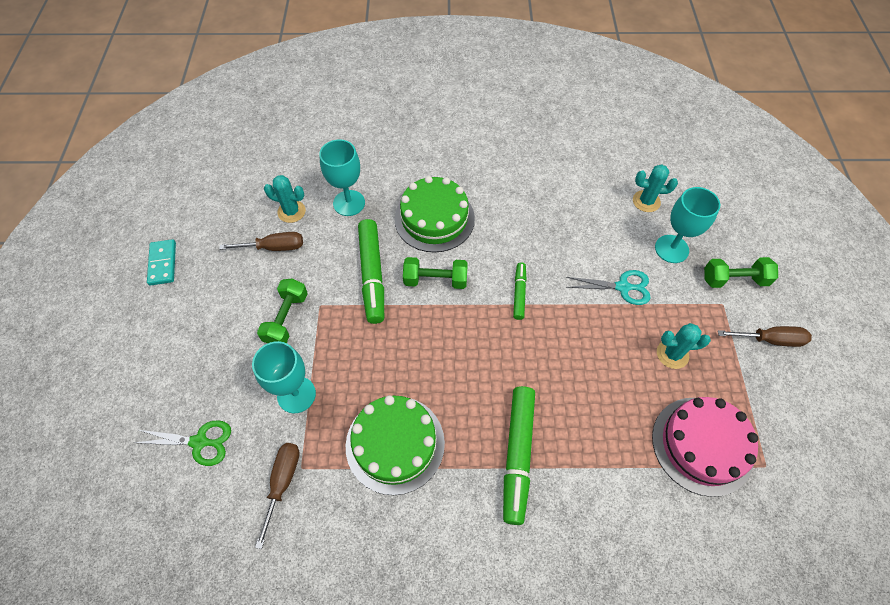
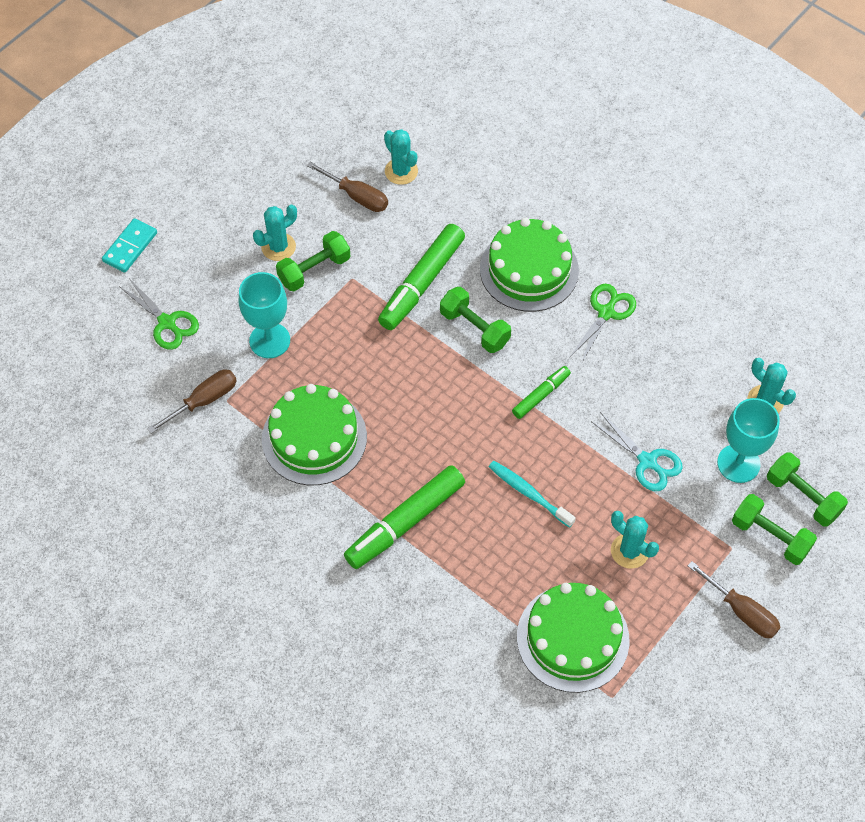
camera: 40 degrees right, 0 degrees up
(163, 263) = (251, 146): turquoise domino -> turquoise domino (130, 247)
(245, 321) = (278, 247): none -> turquoise cactus
(349, 203) = (461, 198): turquoise goblet -> none
(507, 213) = (606, 313): none -> green scissors
(576, 365) = (529, 493): none -> turquoise toothbrush
(702, 445) = (572, 638): pink cake -> green cake
(724, 242) = (802, 497): none -> green dumbbell

